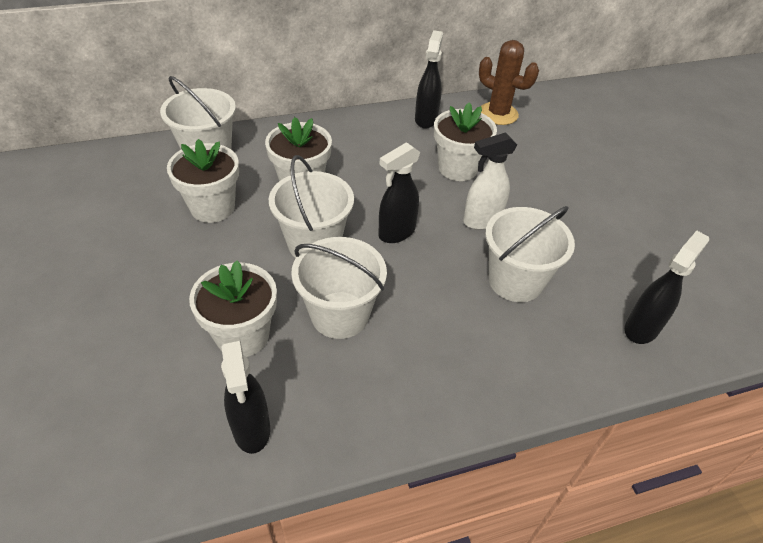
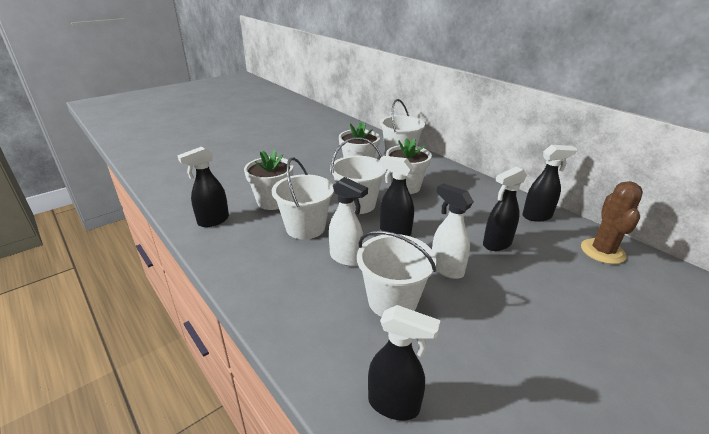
camera: 70 degrees right, 15 degrees down
(428, 294) = (346, 258): none -> white spray bottle
(458, 168) = (496, 244): white flower pot -> black spray bottle

